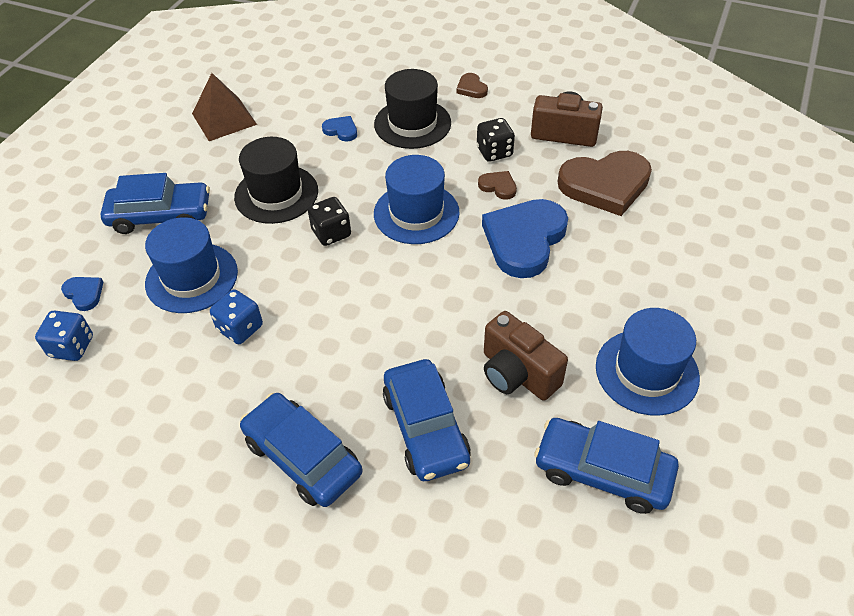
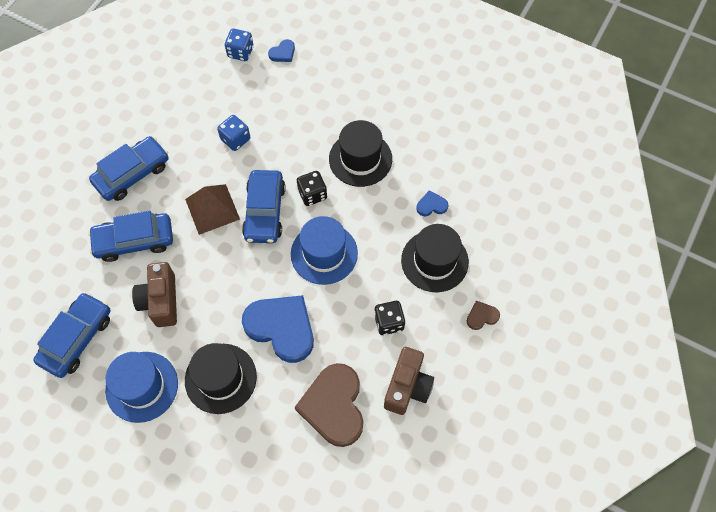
camera: 95 degrees right, 15 degrees up
(160, 215) = (348, 87): blue car -> blue car (264, 211)
(192, 278) = (285, 110): blue hat -> none
(224, 119) = (455, 121): brown pyramid -> brown pyramid (212, 209)
(341, 130) = (431, 205): blue heart -> blue heart turned 135 degrees counterclockwise
(498, 186) = (345, 318): brown heart -> none
(517, 373) = (161, 301): brown camera -> brown camera turned 60 degrees counterclockwise
(607, 289) = (220, 378): none -> black hat

